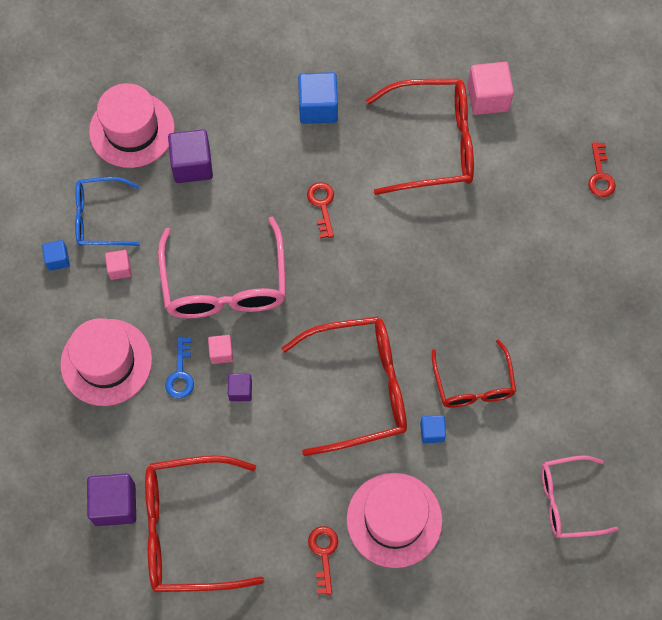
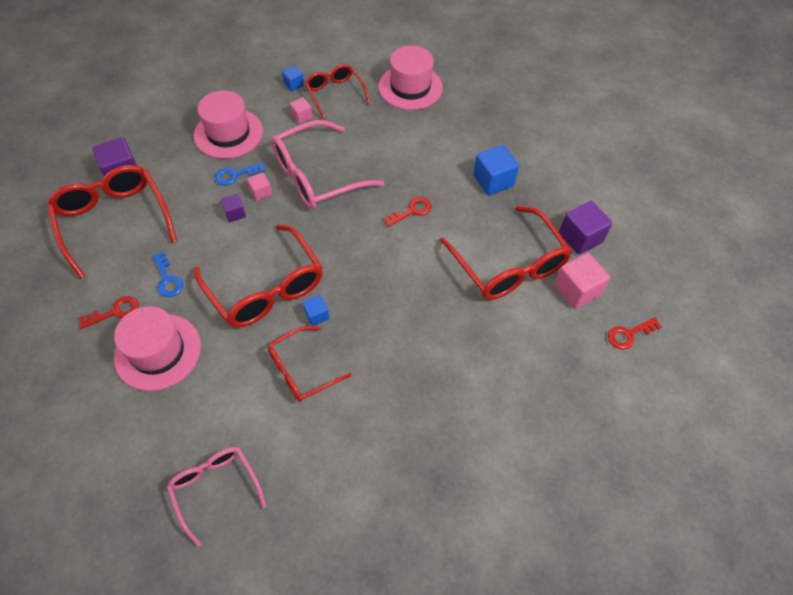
camera: 65 degrees right, 10 degrees down
(99, 218) = (335, 94): blue glasses -> red glasses
(192, 165) = (402, 126): purple cube -> purple cube (580, 237)
(303, 488) = (168, 279): none -> blue key
(432, 432) = (246, 353): blue cube -> blue cube (317, 315)
(600, 175) = (558, 406): red key -> red key (629, 334)

